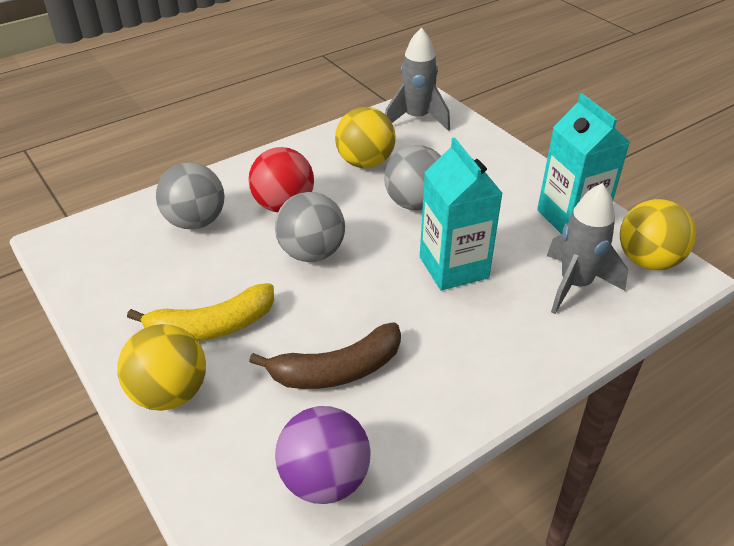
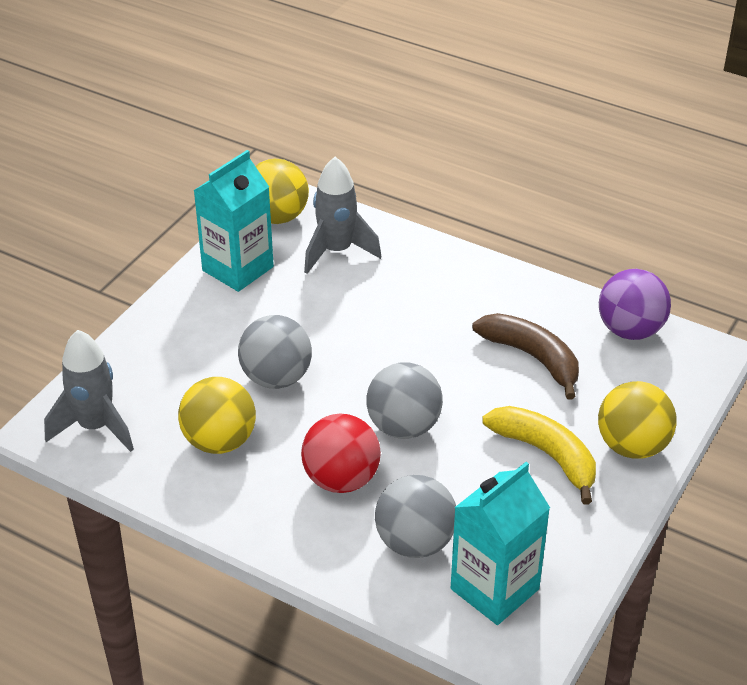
camera: 115 degrees left, 0 degrees up
(453, 267) = (360, 325): turquoise carton -> turquoise carton (494, 589)

